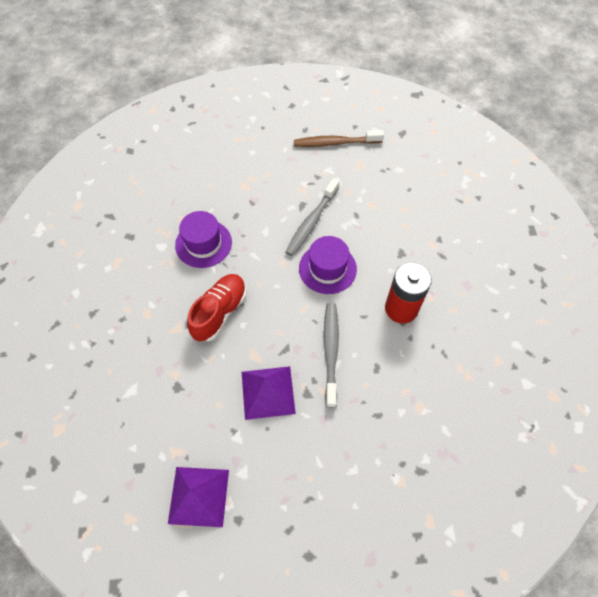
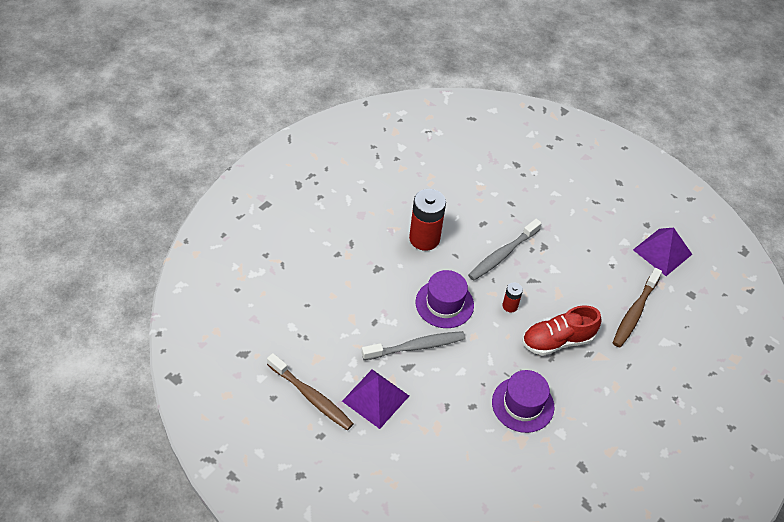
camera: 140 degrees left, 10 degrees down
(177, 396) = (634, 313): none -> brown toothbrush
(268, 392) = (569, 267): purple pyramid -> purple pyramid (375, 398)
(281, 310) = (510, 306): none -> red battery

